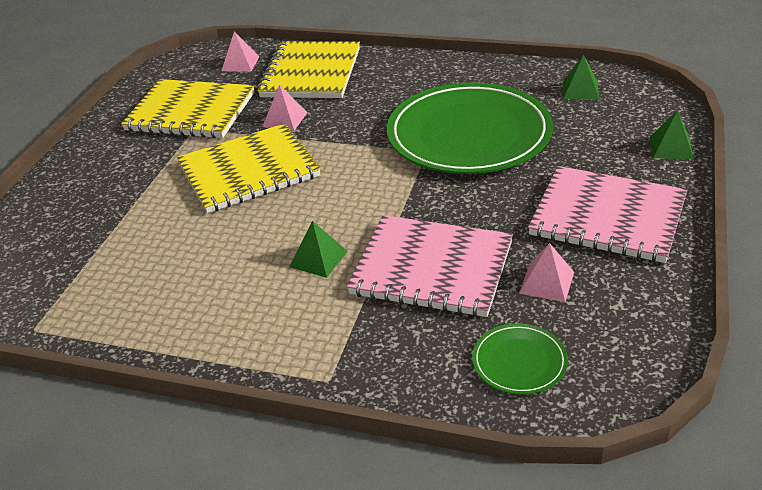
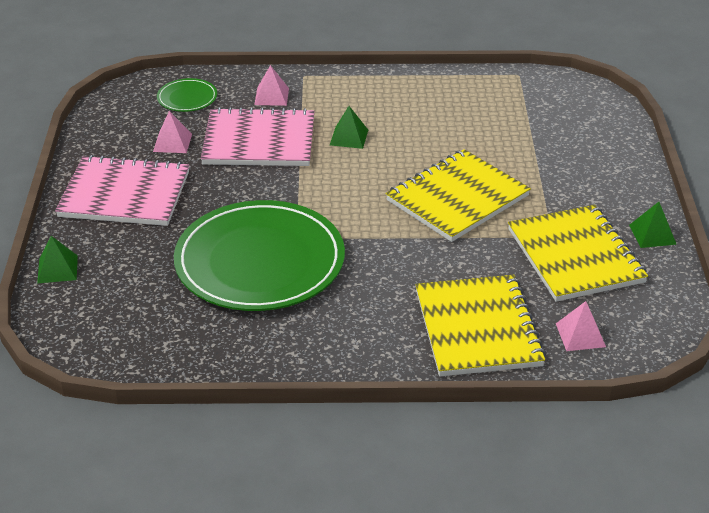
camera: 160 degrees right, 0 degrees up
(191, 112) = (575, 256): yellow notebook -> yellow notebook turned 75 degrees clockwise
(285, 119) = (463, 258): pink pyramid -> pink pyramid (271, 96)
(580, 90) = (145, 336): green pyramid -> green pyramid (652, 234)

